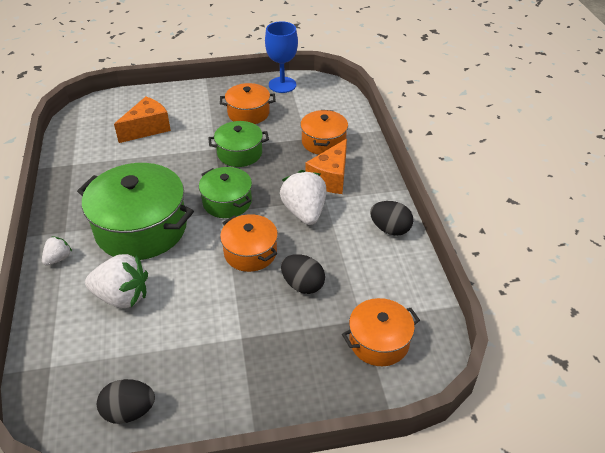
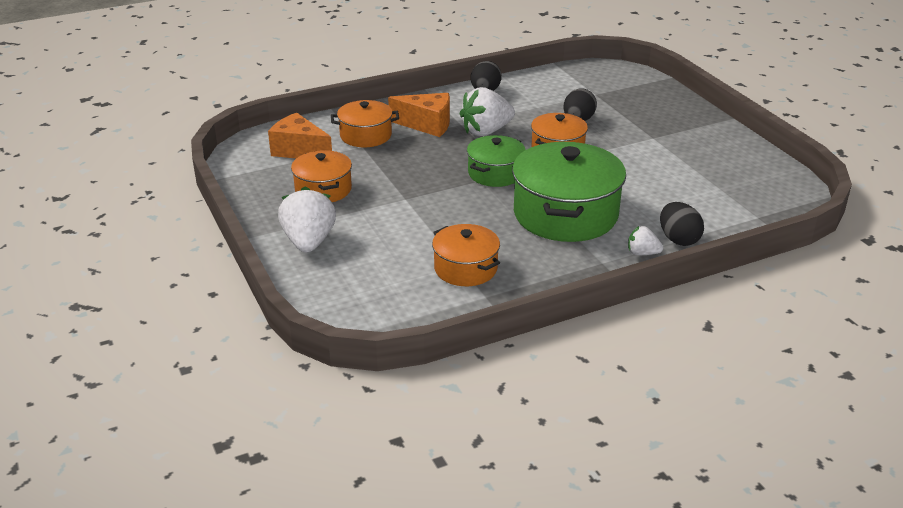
camera: 105 degrees left, 10 degrees down
(122, 296) = (658, 201): white strawberry -> white strawberry (309, 242)
(129, 411) = (758, 169): black egg -> black egg (678, 239)
(147, 128) = (384, 257): orange cheese -> orange cheese (299, 151)
(239, 153) = (408, 181): green pot -> none
(282, 85) = (249, 177): blue goblet -> none
(379, 341) = (611, 86): orange pot -> orange pot (465, 268)

